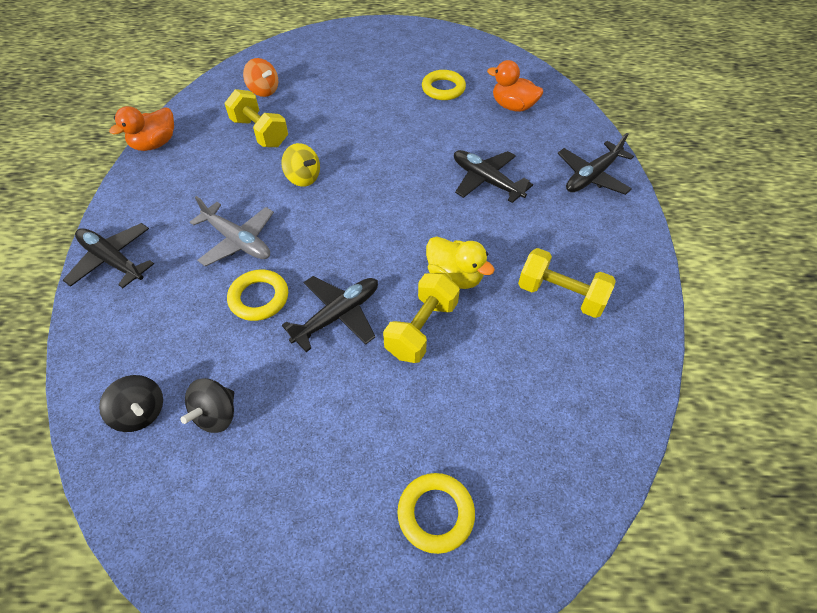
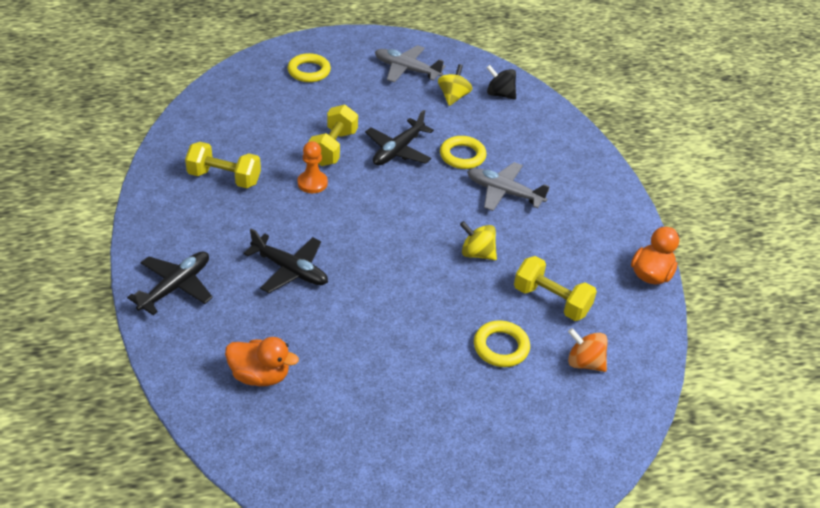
camera: 165 degrees right, 10 degrees down
(112, 260) = (593, 169): black plane -> none
(216, 414) = (453, 97): black spinning top -> yellow spinning top
(263, 498) = (406, 70): none -> grey plane
(443, 89) = (355, 395): yellow ring -> yellow ring (501, 347)
(455, 276) = (312, 183): yellow duck -> orange pawn

